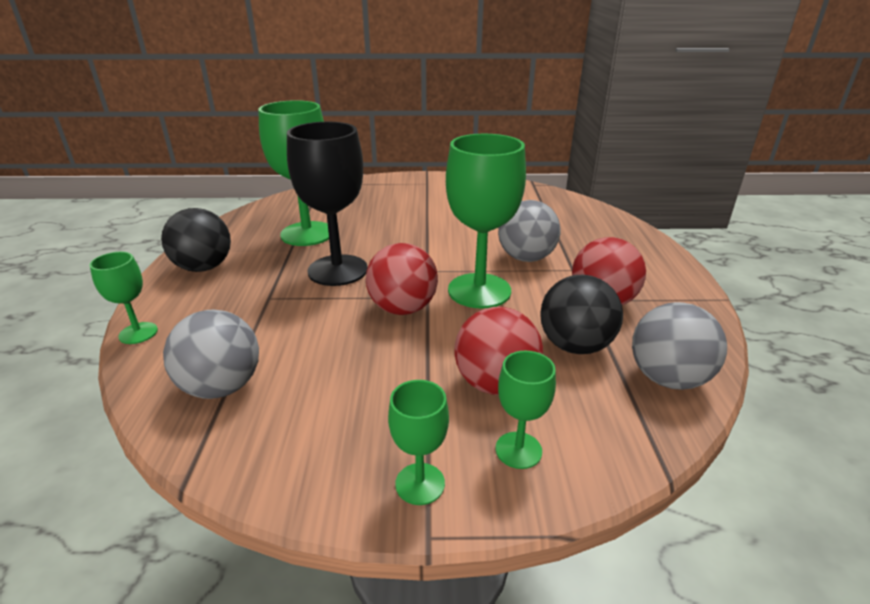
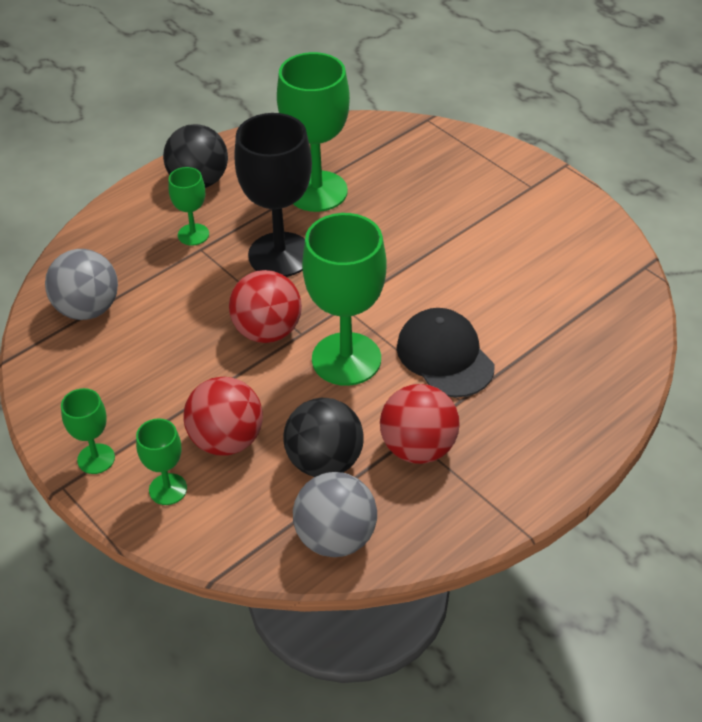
camera: 50 degrees right, 15 degrees up
(138, 333) = (94, 224): green goblet -> green goblet (193, 234)
(526, 258) = (445, 356): grey ball -> black cap

